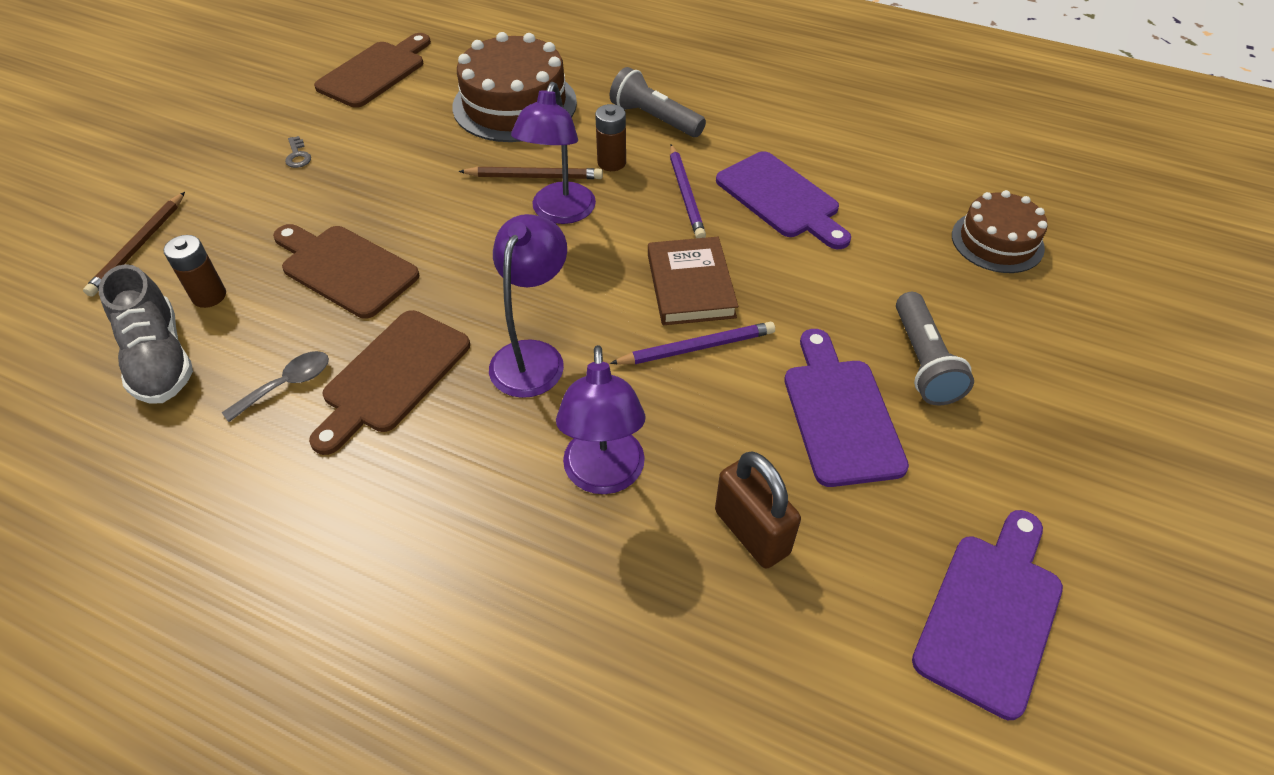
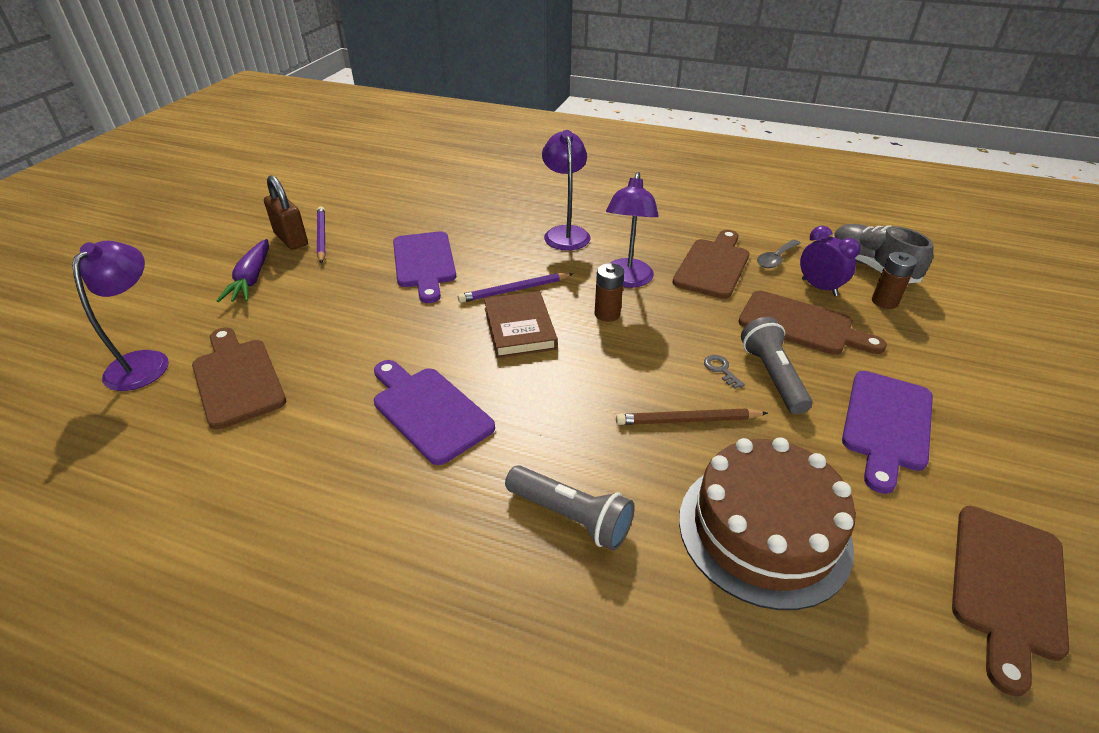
camera: 175 degrees right, 10 degrees down
(139, 246) = (986, 332): brown pencil -> none
(272, 324) = (819, 287): none -> purple clock
(298, 155) = (957, 430): grey key -> grey key (721, 370)
(559, 213) = (646, 382): purple lamp -> purple lamp (145, 362)
(611, 162) = (611, 444): brown battery -> brown battery (607, 314)
(685, 194) = (526, 409): purple pencil -> purple pencil (321, 236)
(751, 532) = (485, 219): brown padlock -> brown padlock (291, 239)
(923, 362) = (357, 290): grey flashlight -> grey flashlight (772, 376)
(990, 614) = (377, 203): purple cutting board -> purple cutting board (887, 424)
(997, 241) = (237, 379): brown cake -> brown cutting board
(1095, 396) = (251, 279): none -> purple carrot

